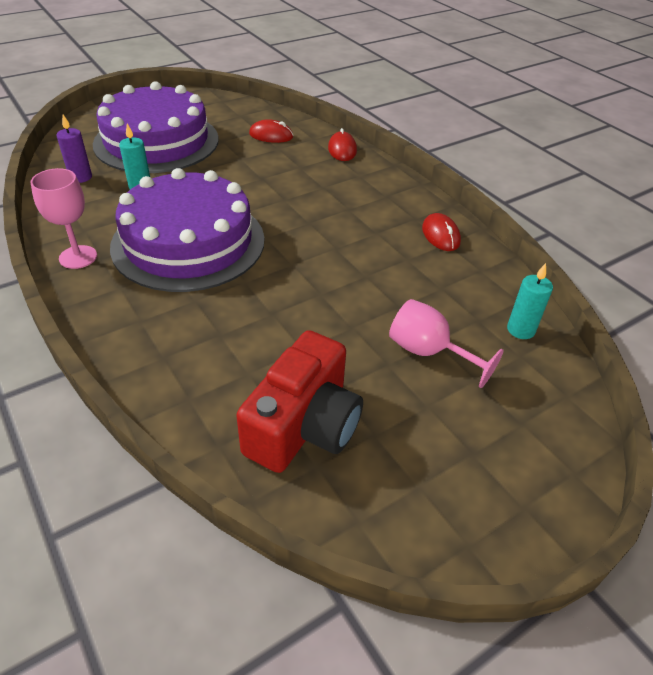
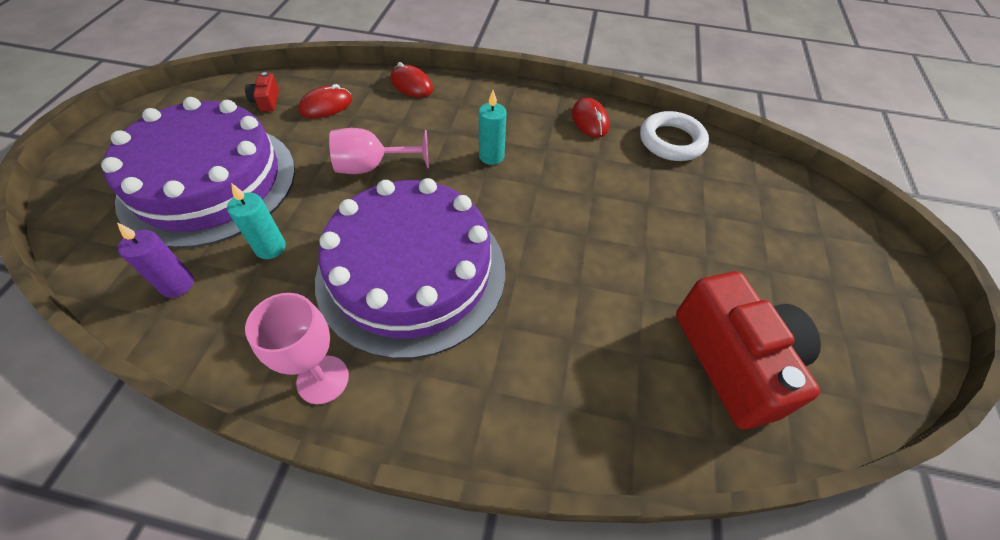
camera: 45 degrees left, 10 degrees up
(242, 117) = (266, 101): none -> red camera
(428, 352) = (713, 227): pink goblet -> pink goblet (372, 167)
(440, 235) = (590, 120): red mouse -> red mouse turned 45 degrees clockwise
(490, 285) = (671, 141): none -> white ring
(520, 330) = (731, 164): turquoise candle -> turquoise candle (491, 156)

